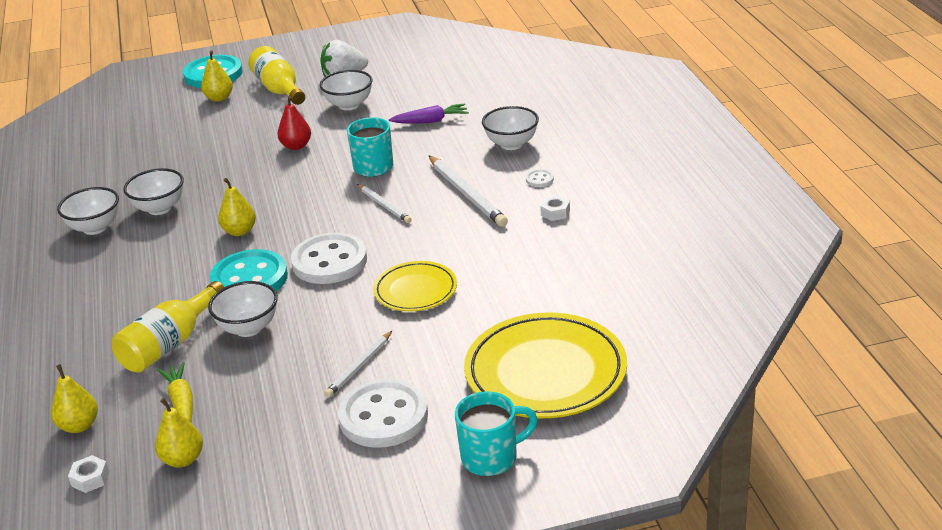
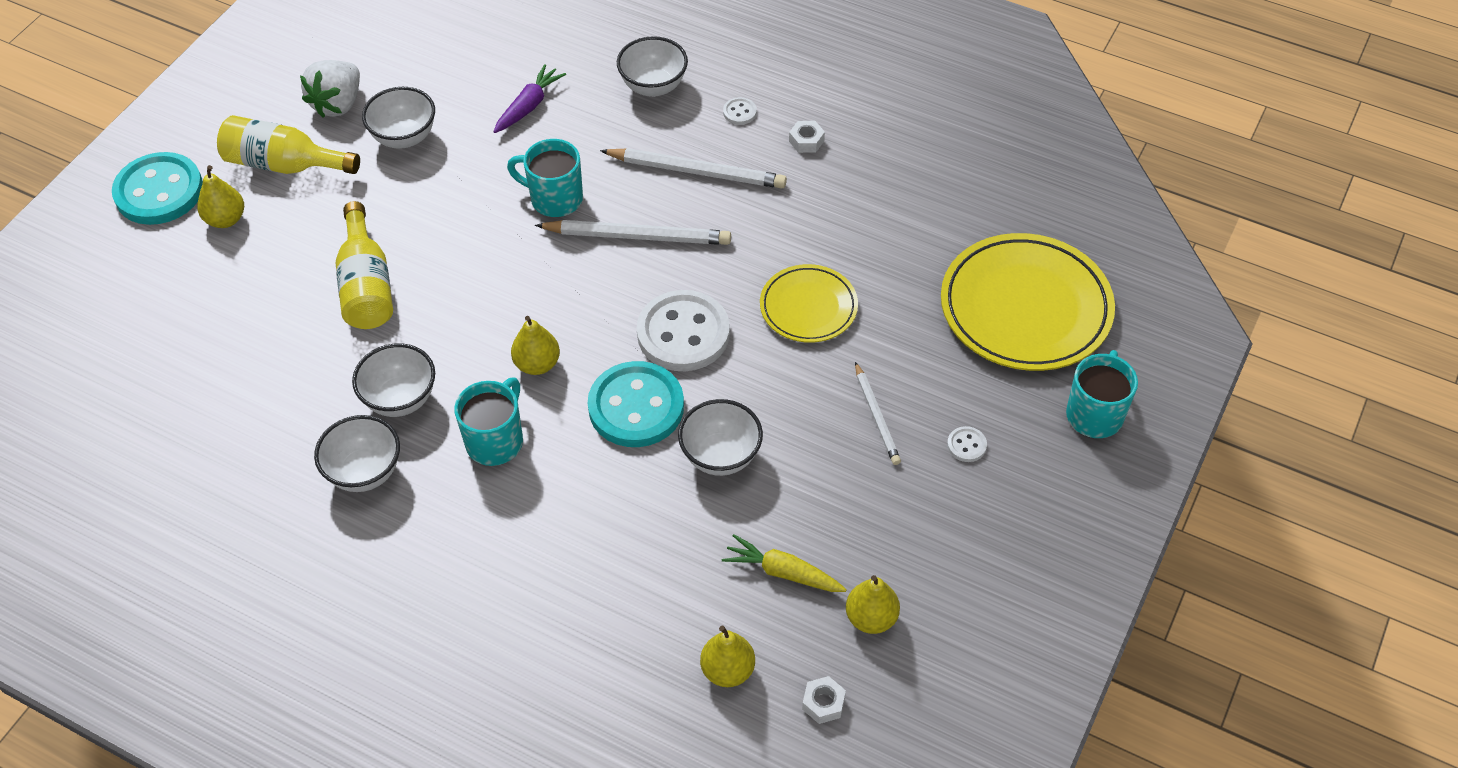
camera: 50 degrees left, 20 degrees up
(165, 251) = (496, 441): none -> turquoise mug
(170, 344) = (674, 529): yellow bottle -> yellow bottle (367, 285)
(296, 146) = (429, 225): red pear -> none
(383, 416) = (966, 445): white button -> white button, size x0.40
(384, 205) = (637, 236): white pencil -> white pencil, size x1.67

